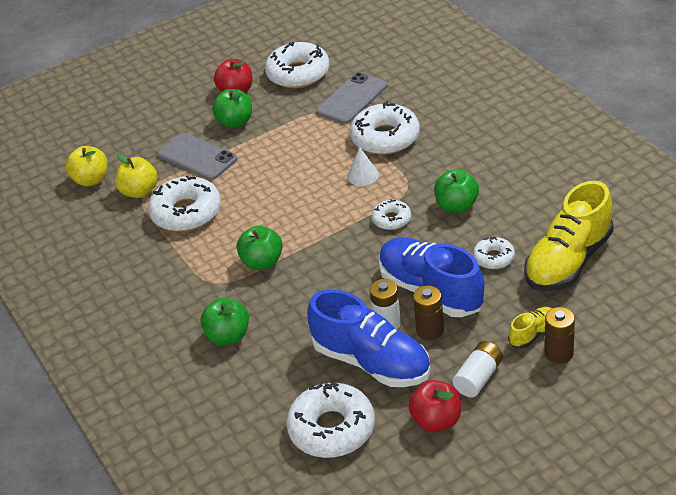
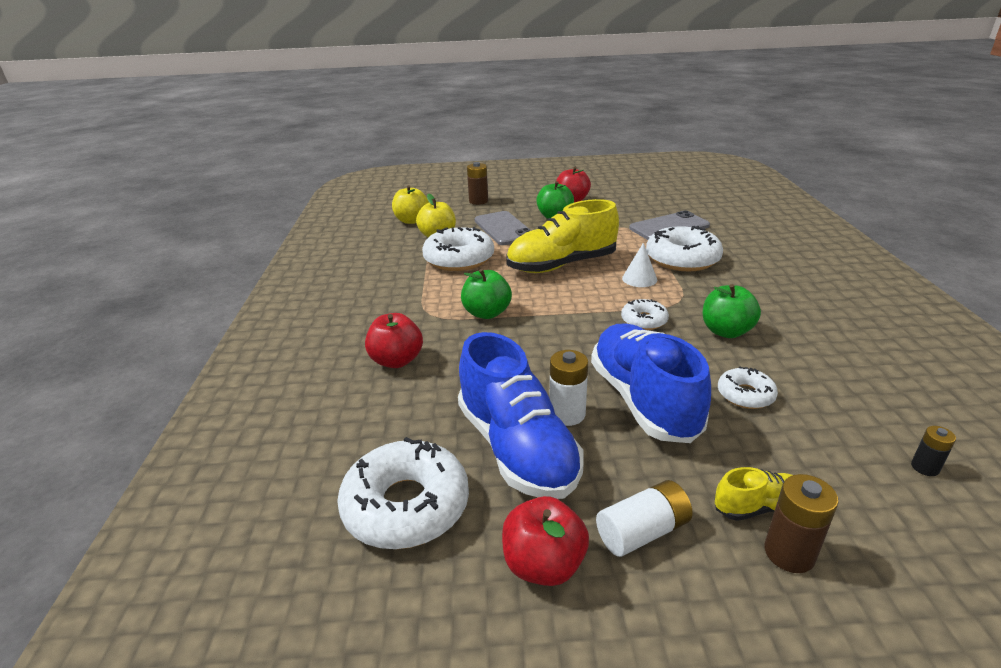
camera: 25 degrees right, 10 degrees down
(228, 336) = (396, 361): green apple -> red apple
(298, 73) = (633, 202): white donut -> none
(430, 330) = (613, 442): brown battery -> brown battery (478, 201)
(568, 261) = (853, 435): yellow shoe -> yellow shoe (562, 265)
(612, 267) = (925, 467): none -> black battery

